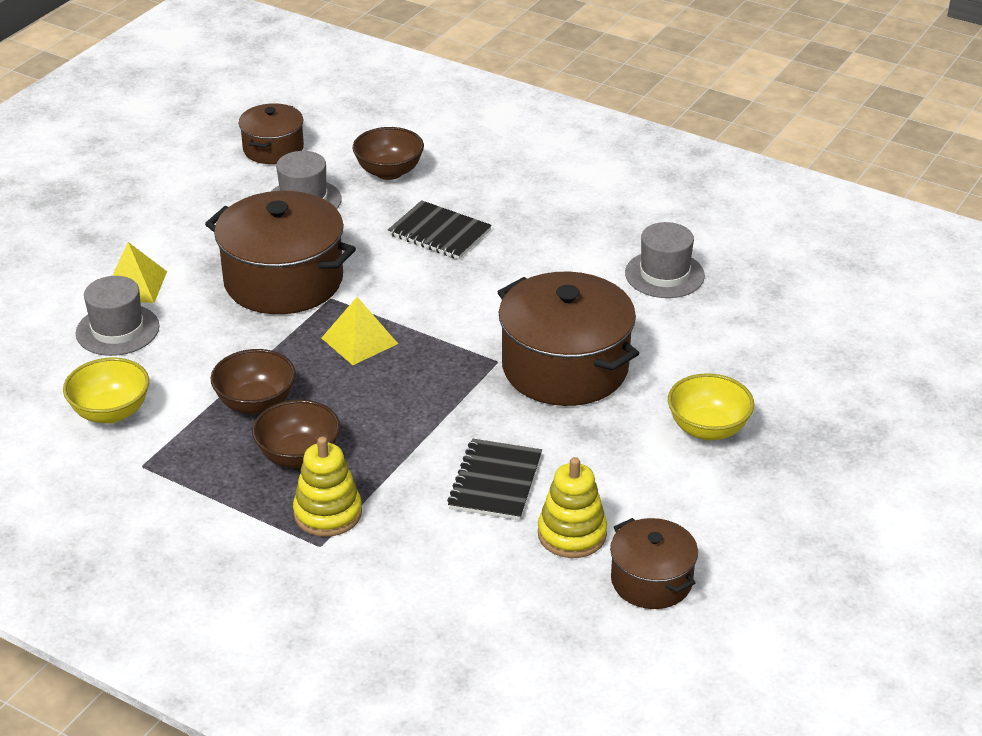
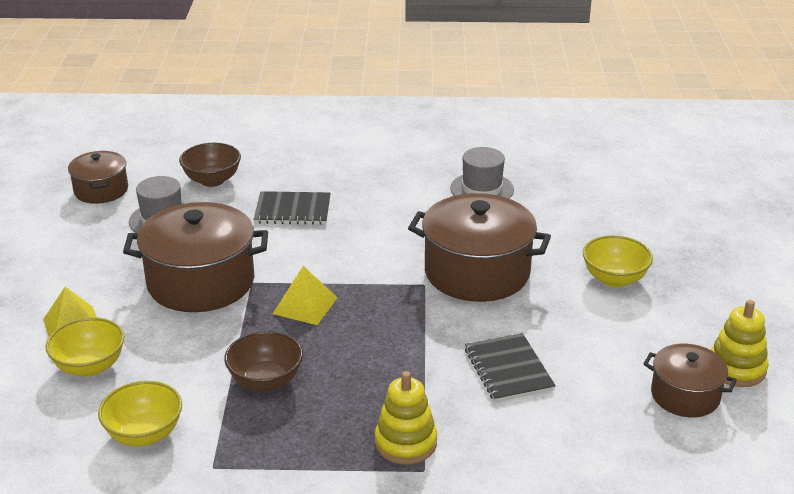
camera: 30 degrees left, 5 degrees down
(117, 330) = (90, 366): grey hat -> yellow bowl
(298, 456) = (340, 408): brown bowl -> none
(572, 534) = (599, 385): yellow stacking toy -> yellow stacking toy (736, 368)

